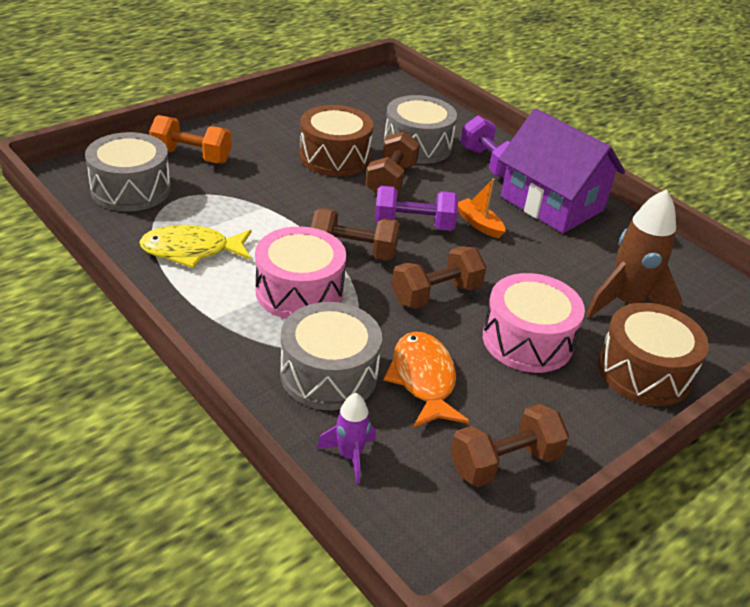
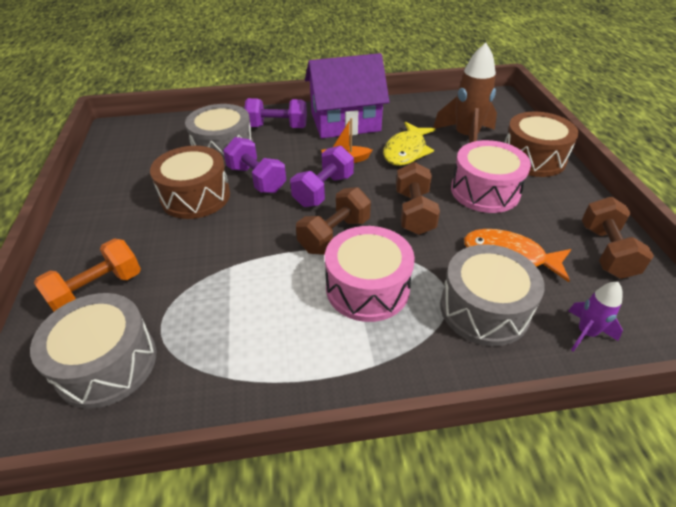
camera: 55 degrees left, 5 degrees up
(191, 251) = (257, 346): yellow fish -> yellow fish (406, 151)
(391, 180) = (256, 179): brown dumbbell -> purple dumbbell

